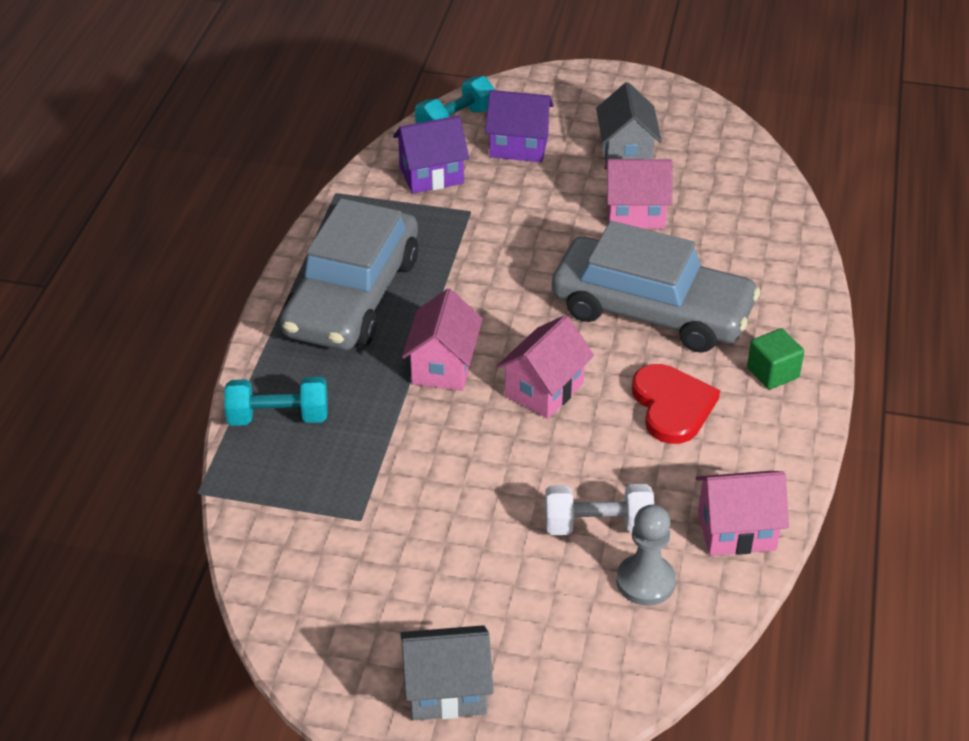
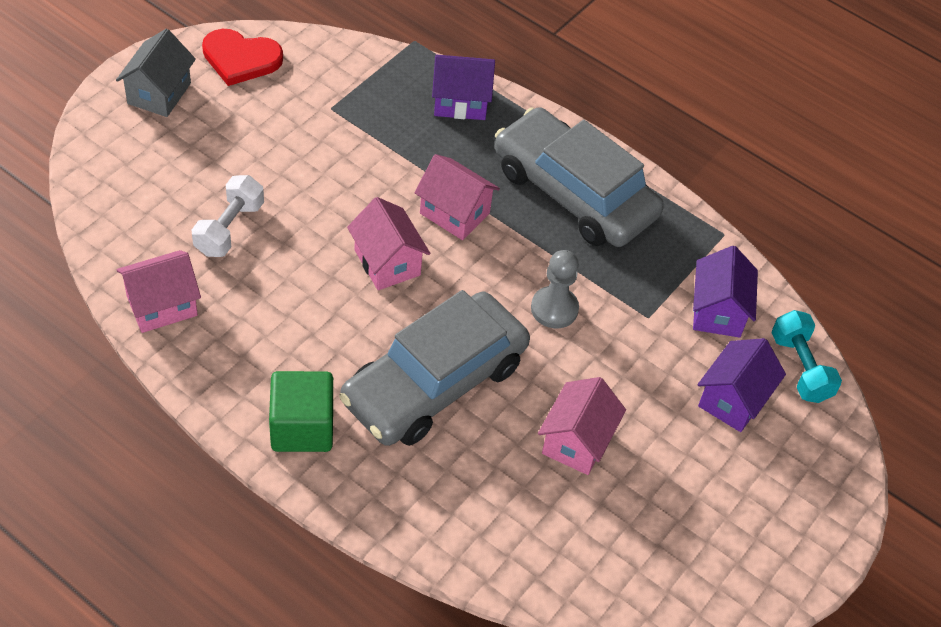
camera: 110 degrees right, 10 degrees up
(278, 417) = (460, 102): turquoise dumbbell -> purple house
(626, 152) = (680, 486): grey house -> none
(645, 581) = (160, 229): grey pawn -> grey pawn (554, 309)
(672, 406) = (313, 335): red heart -> red heart (241, 59)
(736, 531) = (162, 306): pink house -> pink house turned 45 degrees clockwise
(772, 373) = (302, 427): green cube -> green cube, size x1.55

